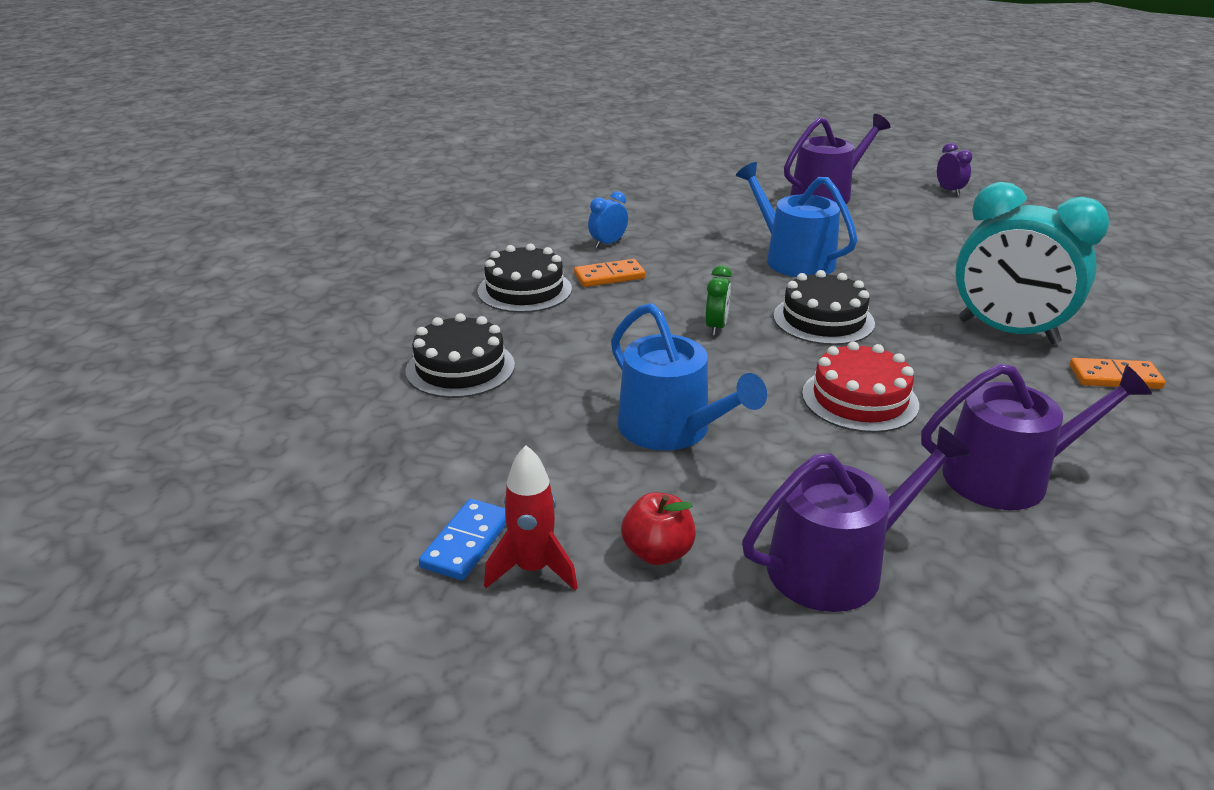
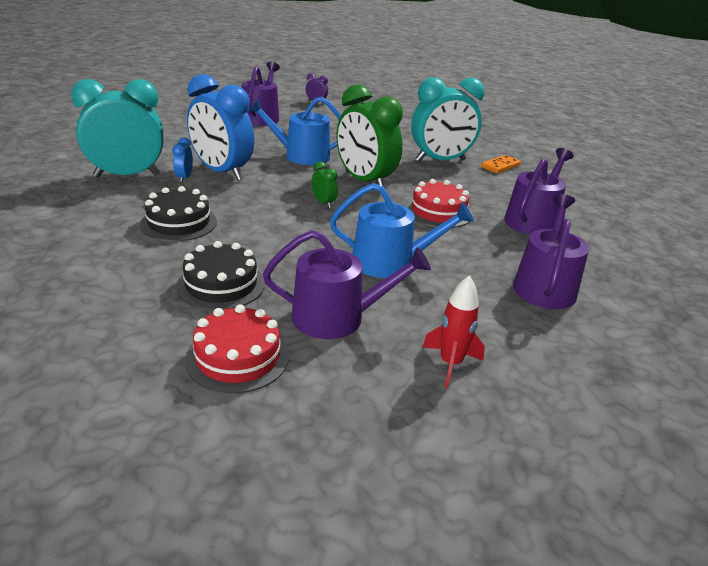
camera: 50 degrees left, 0 degrees up
(363, 440) = (237, 357): none -> red cake
(467, 542) = (399, 373): blue domino -> none
(507, 455) = (337, 317): none -> purple watering can
(557, 223) = (127, 175): none -> turquoise clock
(609, 276) = (219, 196): orange domino -> none
(657, 552) = (482, 321): red apple -> none
(659, 249) = (222, 172): none -> blue clock
(823, 319) = (364, 181): black cake -> green clock

